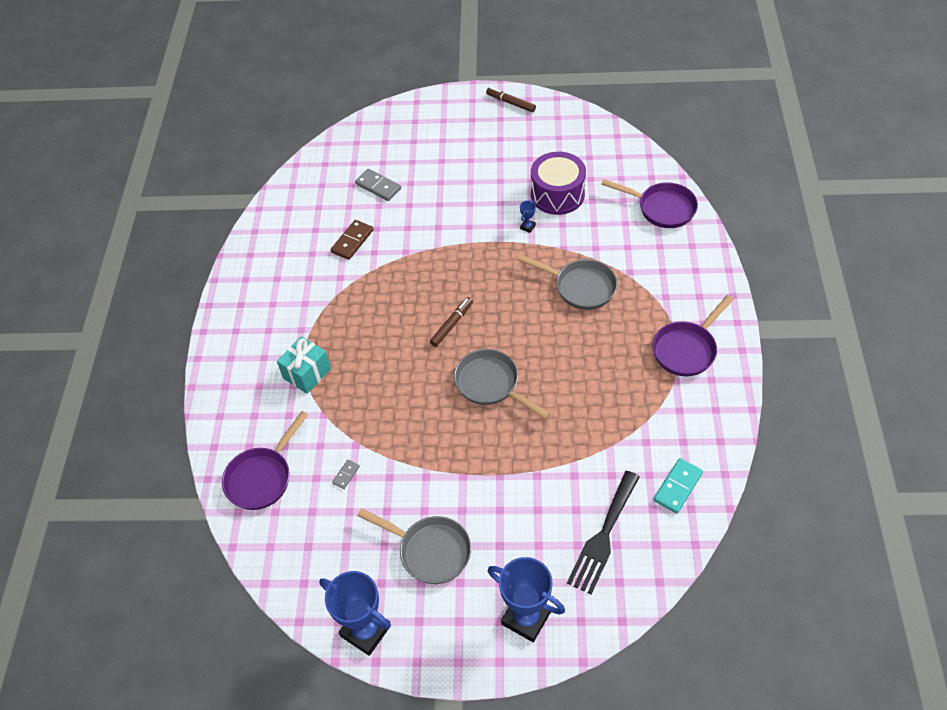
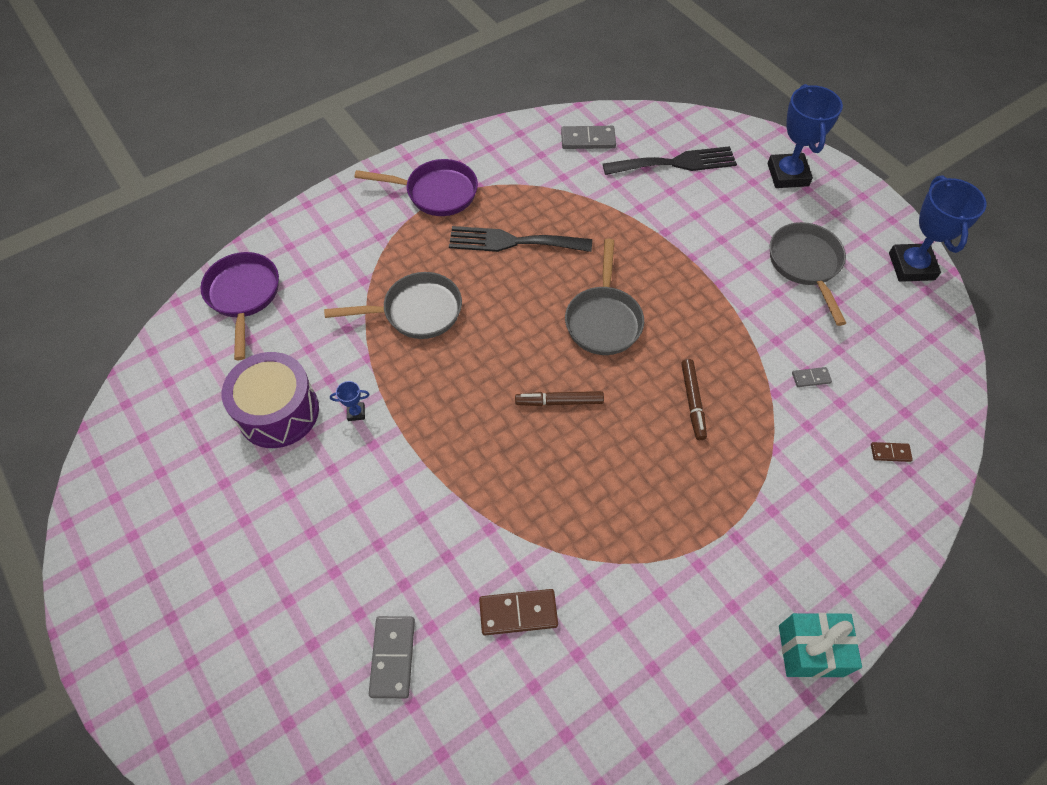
camera: 130 degrees left, 5 degrees up
(262, 477) = (890, 452): purple pan -> brown domino
(307, 373) = (745, 507): turquoise gift -> turquoise gift (810, 650)
(510, 103) = (104, 583): brown marker -> brown marker (693, 402)
(580, 287) = (416, 311): grey pan -> grey pan turned 90 degrees clockwise
(601, 371) = (513, 242): none -> black fork
(677, 487) = (588, 140): turquoise domino -> grey domino

